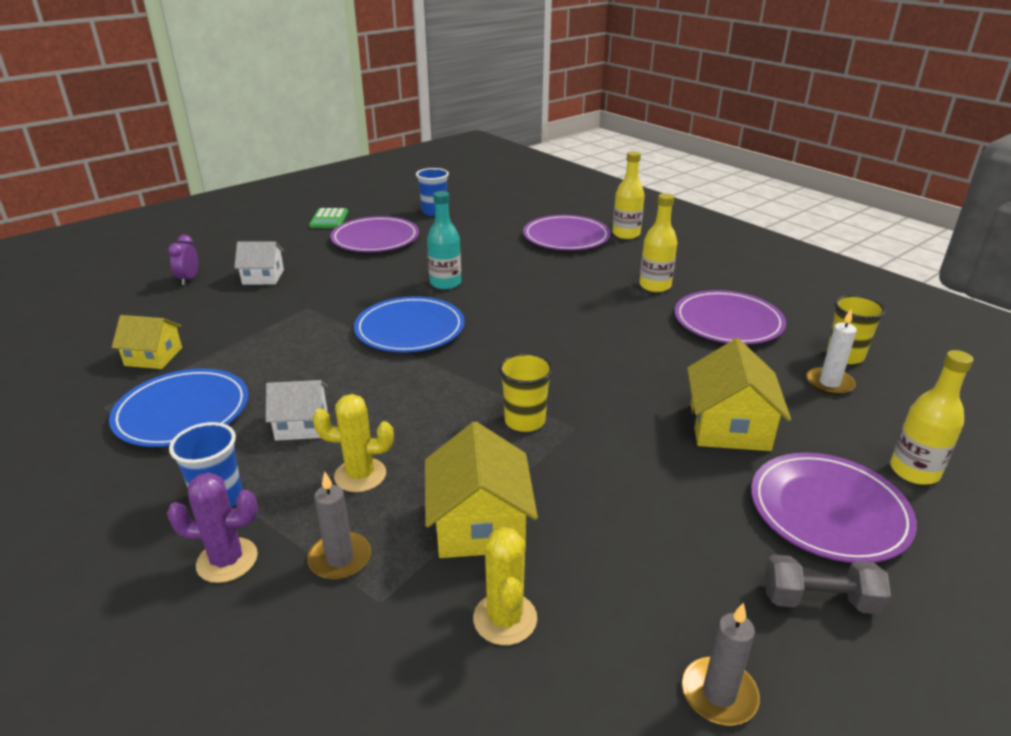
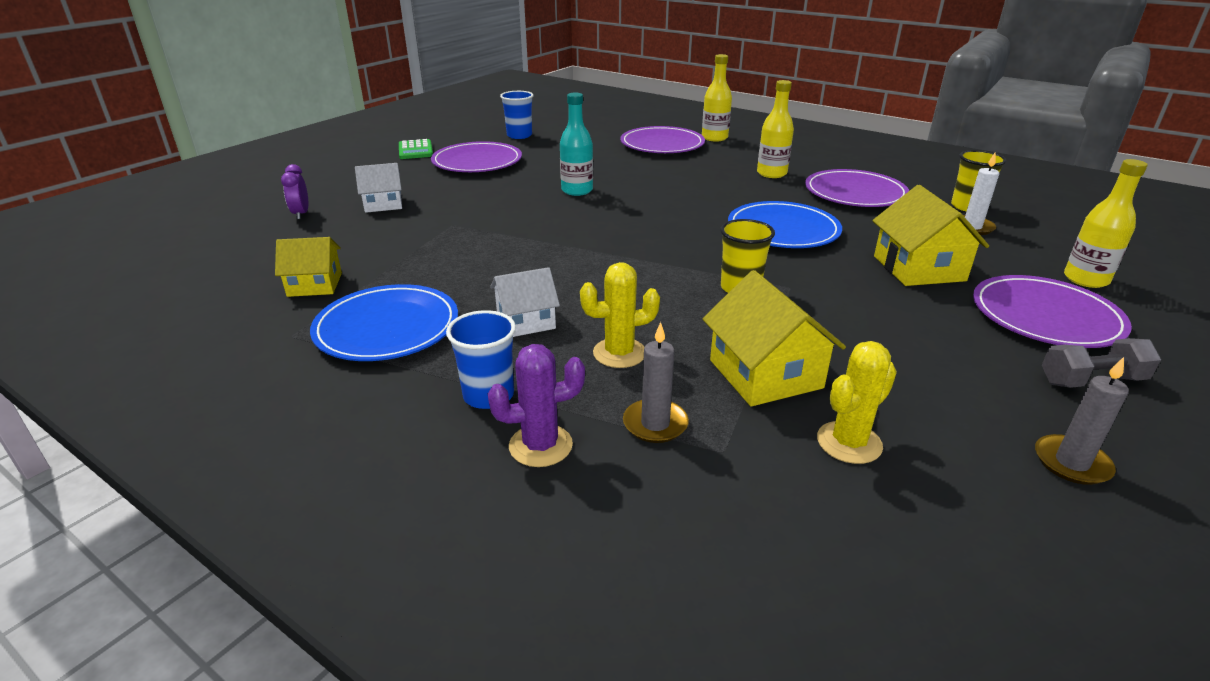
camera: 15 degrees left, 0 degrees up
(410, 329) = (572, 230): blue plate -> blue plate (783, 230)
(505, 619) = (849, 443): yellow cactus -> yellow cactus turned 75 degrees clockwise

